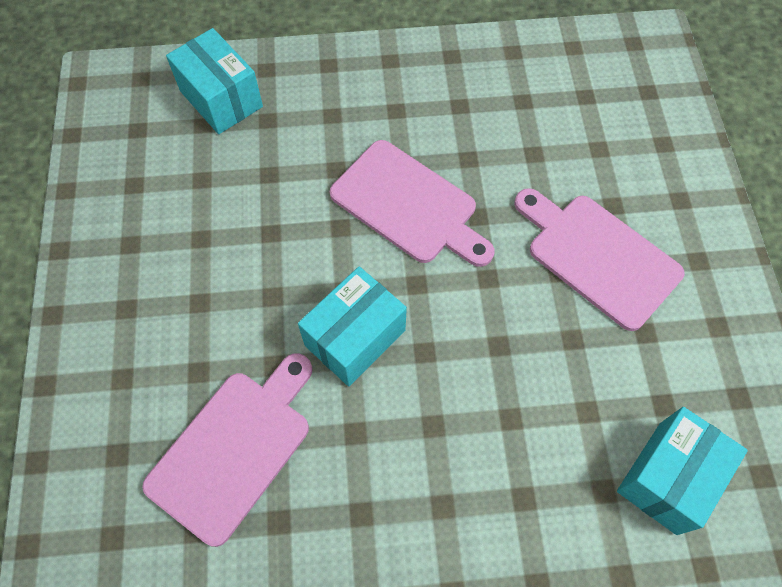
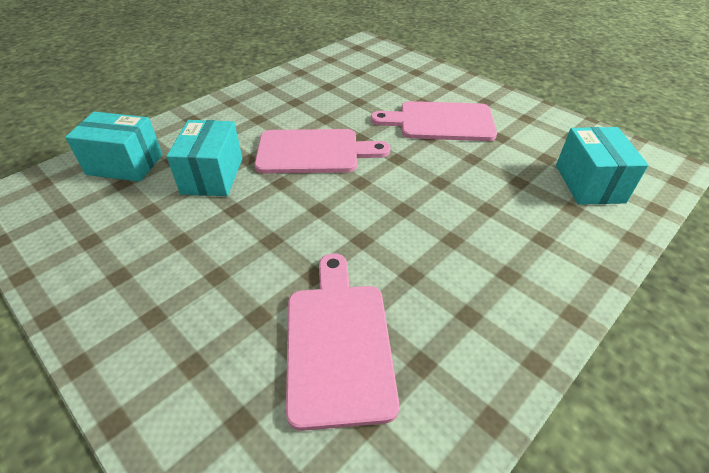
camera: 40 degrees left, 20 degrees down
(355, 338) = (353, 227): turquoise box -> turquoise box (212, 176)

